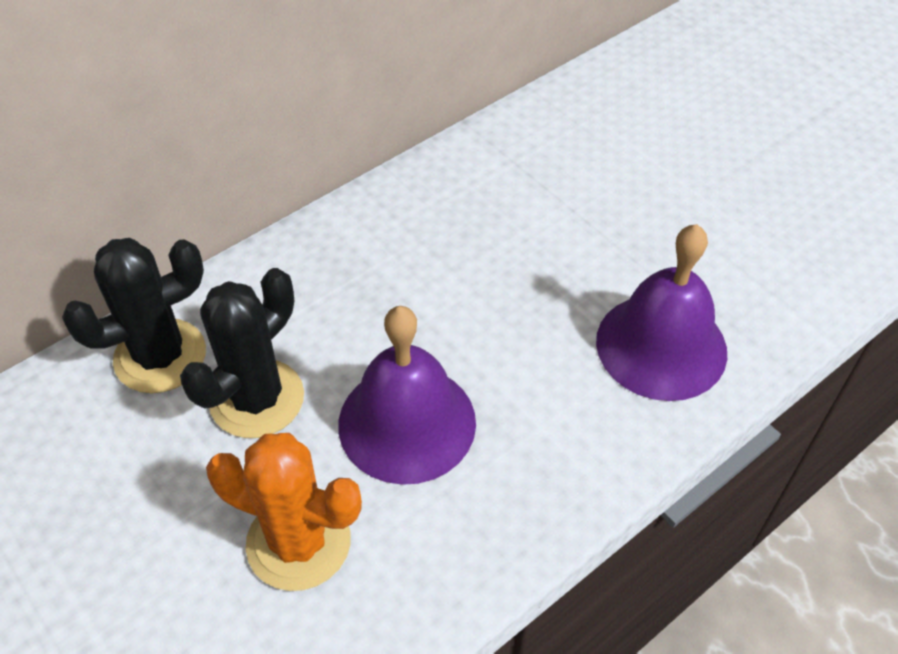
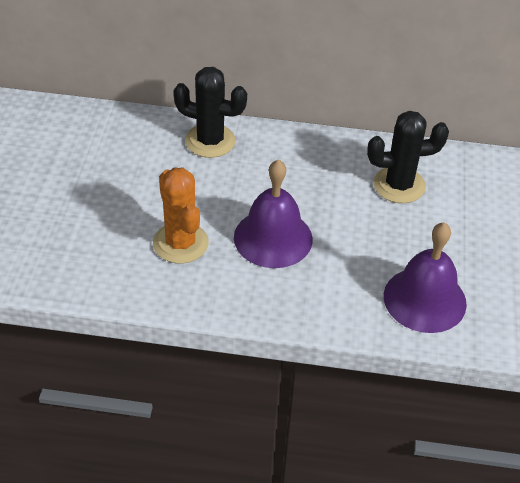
camera: 45 degrees right, 5 degrees down
(257, 399) = (226, 184): black cactus -> black cactus (399, 185)

